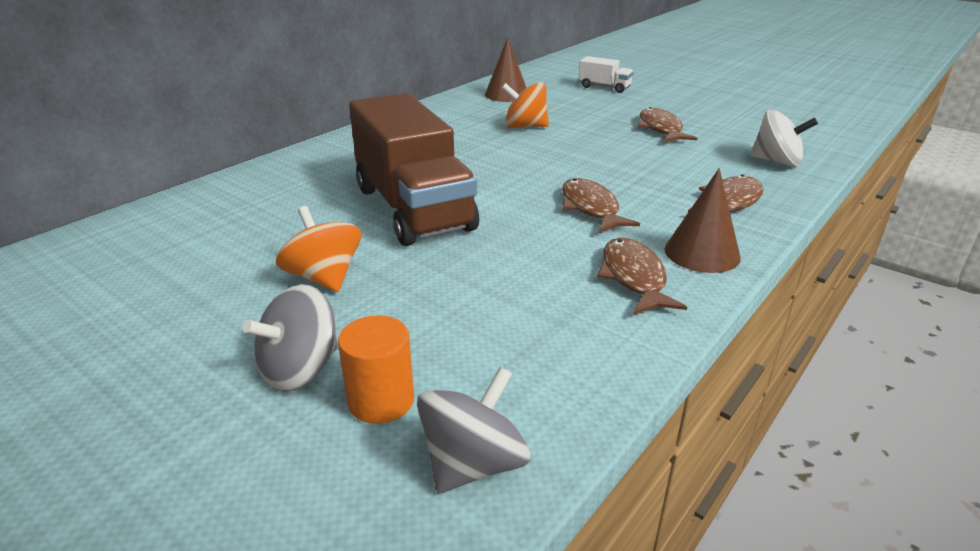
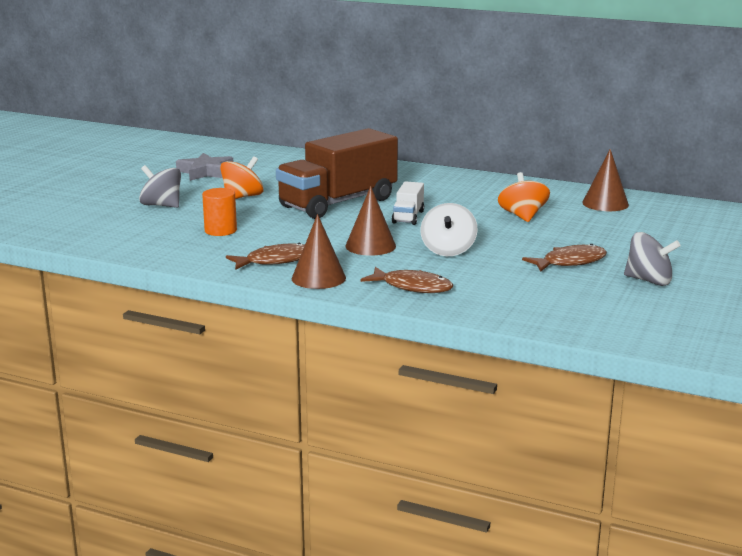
camera: 75 degrees right, 10 degrees down
(143, 302) = (206, 172): none -> grey star
(381, 400) = (143, 221): orange cylinder -> orange cylinder (220, 230)
(473, 464) = (105, 240): grey spinning top -> grey spinning top (649, 281)
(591, 208) = (370, 246): brown fish -> brown cone
(604, 87) = (680, 236): white truck -> white truck (408, 217)
(776, 161) = (524, 306): white spinning top -> white spinning top (448, 250)

